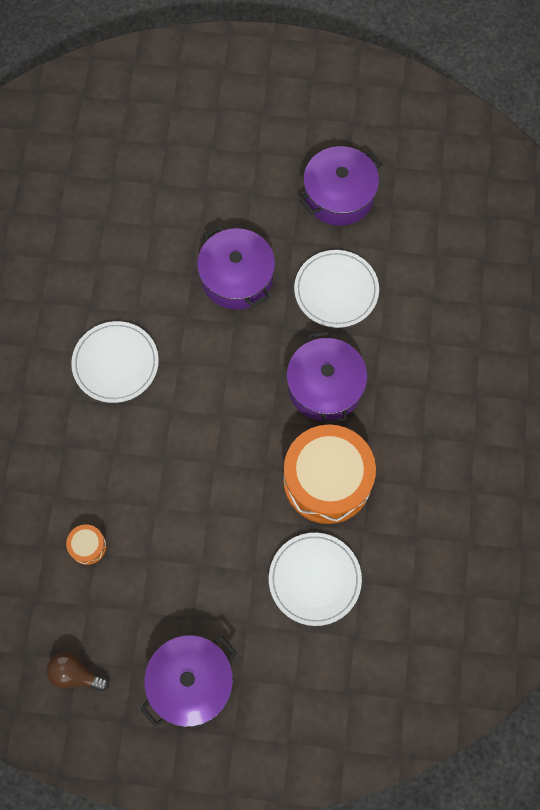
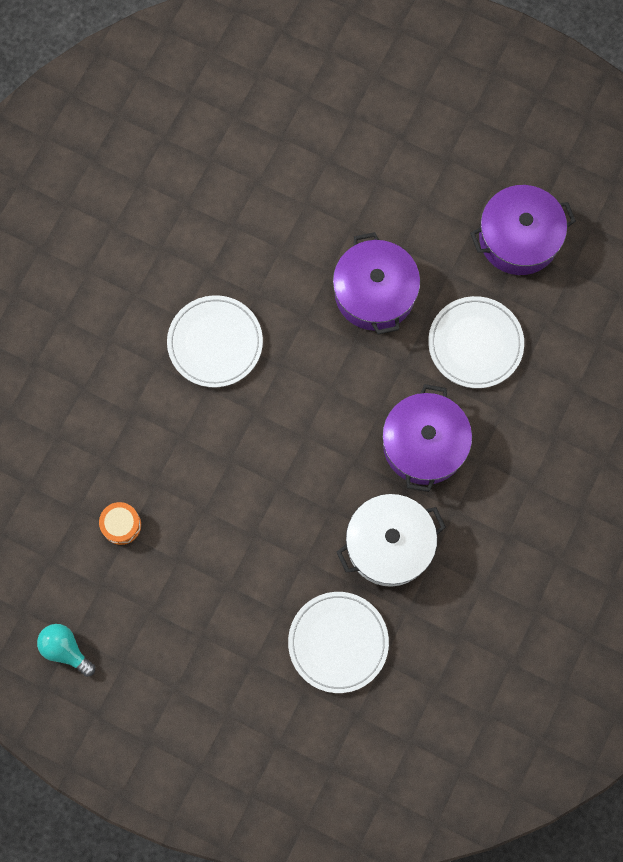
camera: 20 degrees right, 5 degrees up
(75, 674) = (65, 649): brown light bulb -> turquoise light bulb
(191, 683) = (176, 700): purple pot -> none
(327, 480) = (389, 544): orange drum -> white pot

